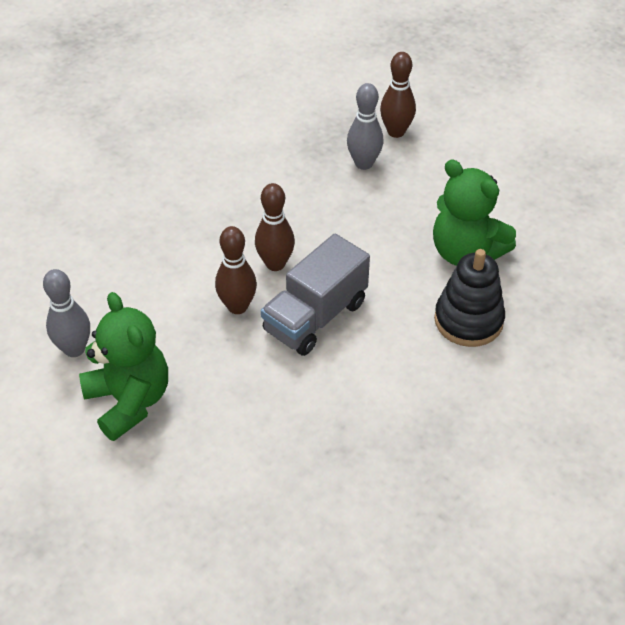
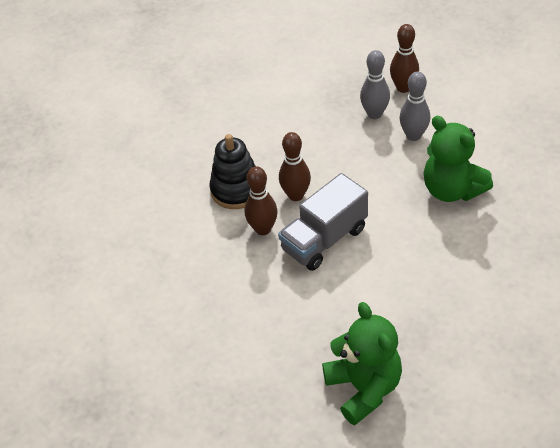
camera: 10 degrees right, 0 degrees up
(74, 349) = (133, 259): grey bowling pin -> grey bowling pin (413, 135)
(129, 401) = (173, 301): green teddy bear -> green teddy bear (364, 388)
(468, 320) = (448, 246): black stacking toy -> black stacking toy (236, 190)

